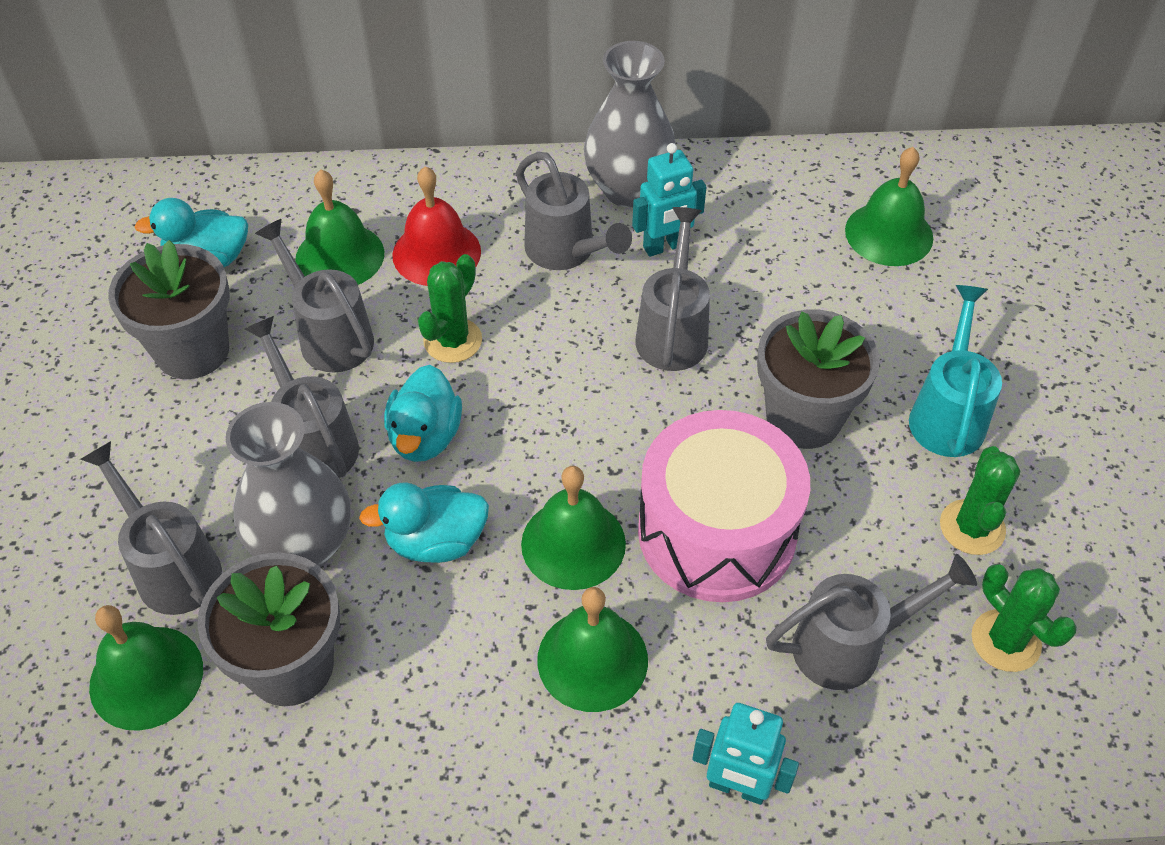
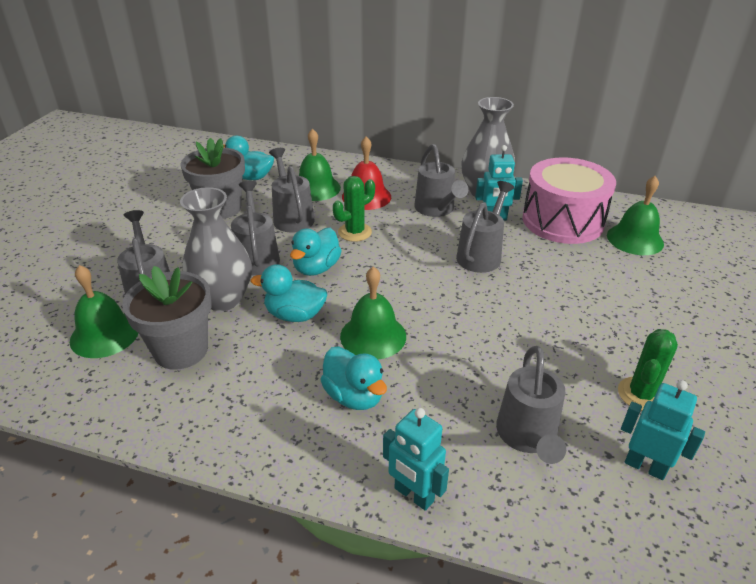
camera: 20 degrees right, 15 degrees down
(592, 659) = (354, 396): green bell -> turquoise duck
(717, 531) = (464, 352): pink drum -> pink drum (562, 221)
(803, 418) = (545, 311): grey flower pot -> none
(849, 646) = (527, 437): grey watering can -> grey watering can turned 90 degrees clockwise
(947, 414) = (644, 331): turquoise watering can -> none
(1005, 641) = (645, 466): green cactus -> turquoise robot

